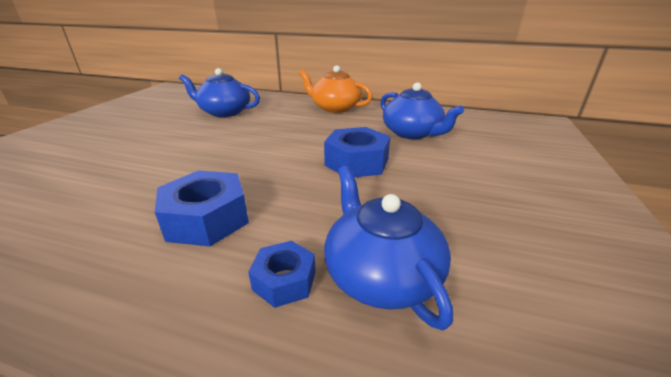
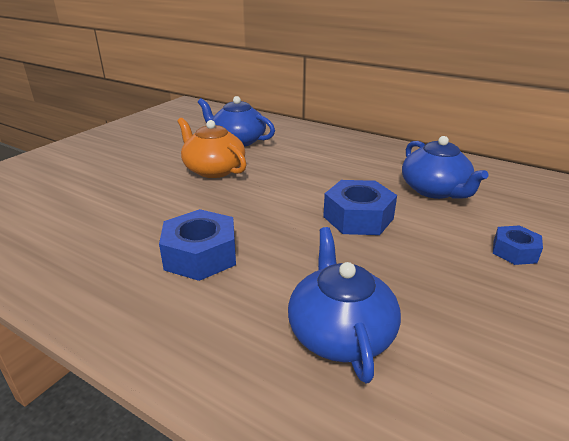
camera: 15 degrees right, 0 degrees up
(284, 280) = (254, 321): blue nut -> blue nut (514, 251)
(335, 108) = (357, 147): orange teapot -> orange teapot (213, 169)

